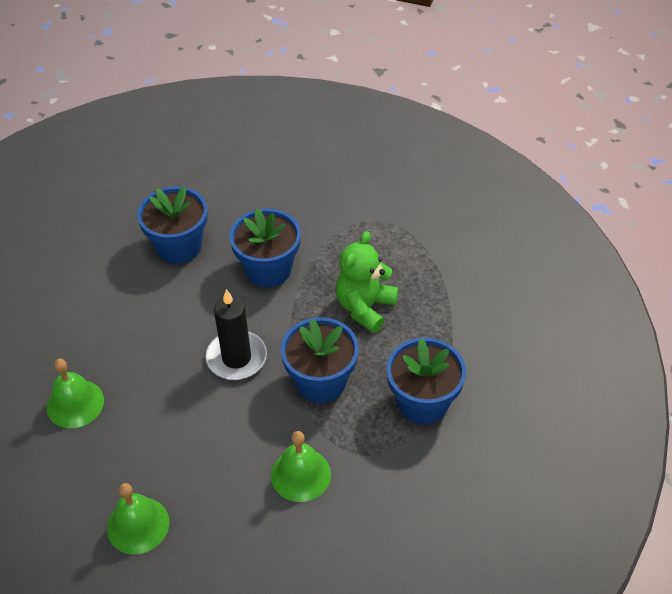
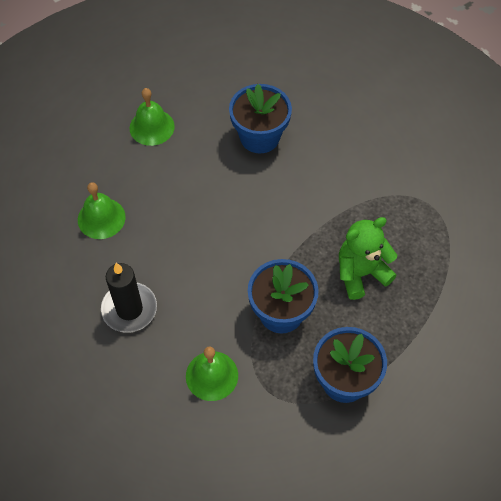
camera: 35 degrees right, 10 degrees up
(138, 525) = (77, 337): green bell -> green bell (152, 127)
(236, 358) = (234, 254): black candle -> black candle (129, 309)
(268, 269) = (311, 196): blue flower pot -> none

